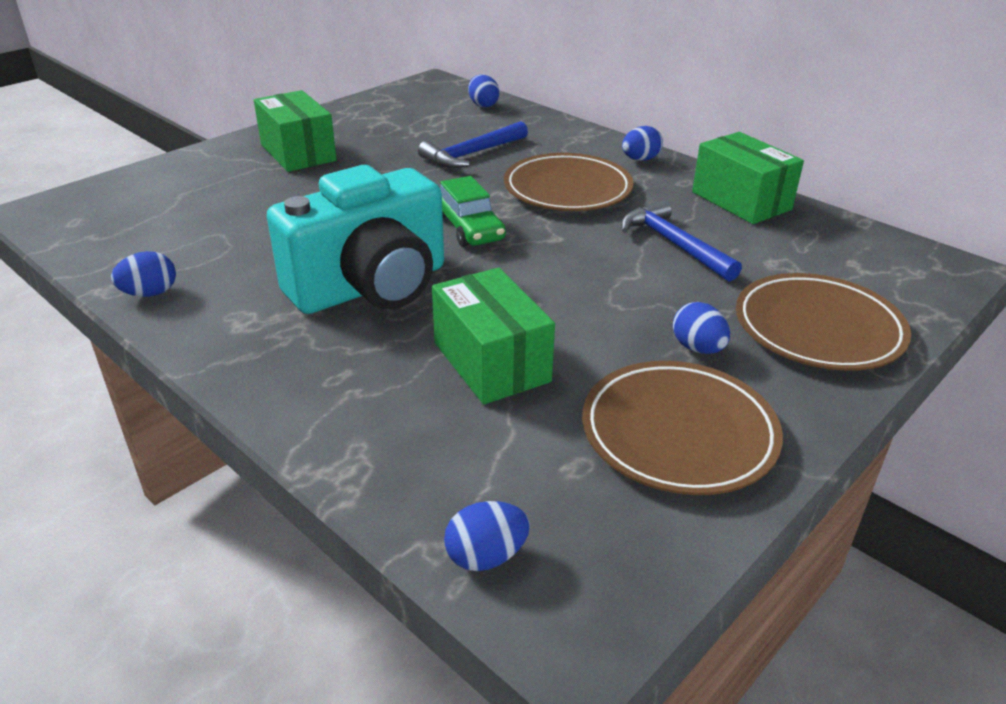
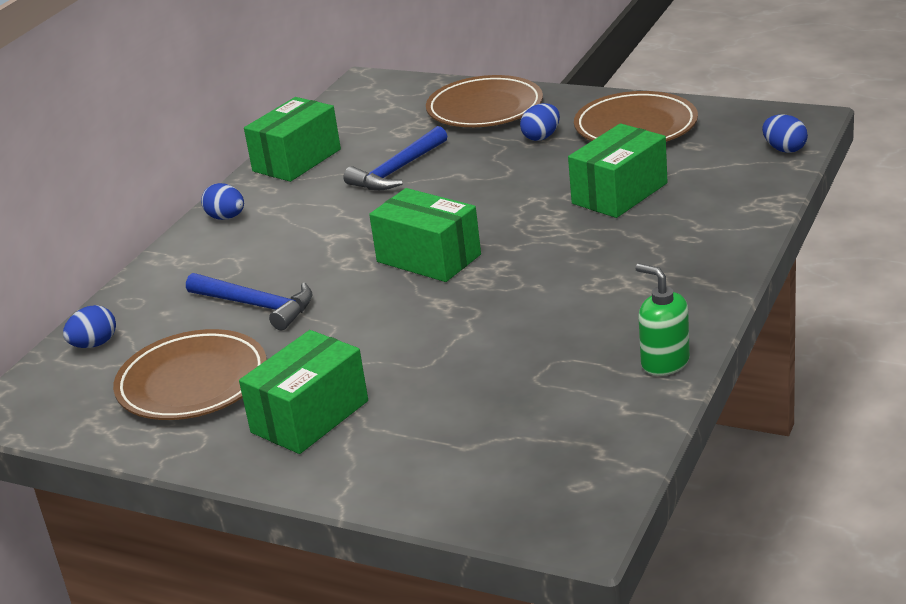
camera: 105 degrees left, 5 degrees down
(150, 293) = (664, 362): blue egg -> green soap dispenser
(371, 287) = (564, 267): turquoise camera -> none
(468, 227) = (428, 258): green car -> green box
(567, 189) = (317, 235): brown plate -> brown plate (192, 382)

